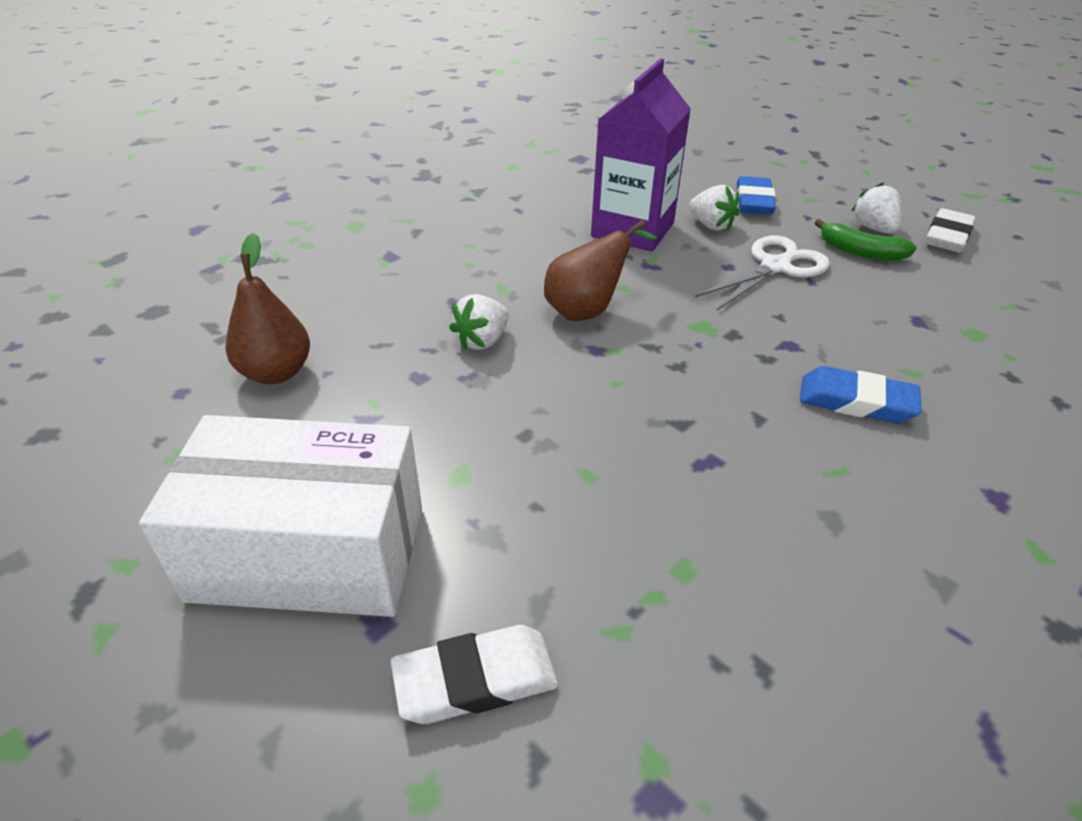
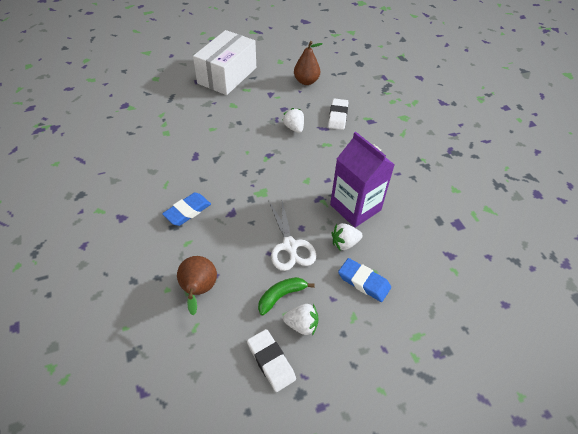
camera: 115 degrees right, 10 degrees up
(475, 680) = (171, 90): white eraser -> white eraser (338, 116)
(587, 311) = (295, 162): brown pear -> brown pear (198, 290)

